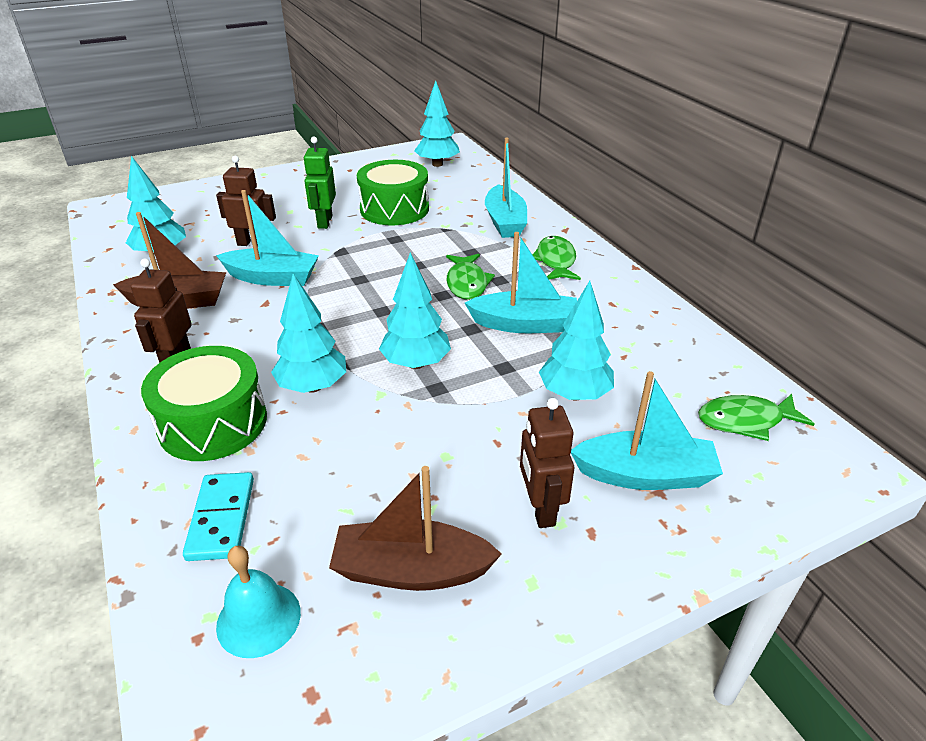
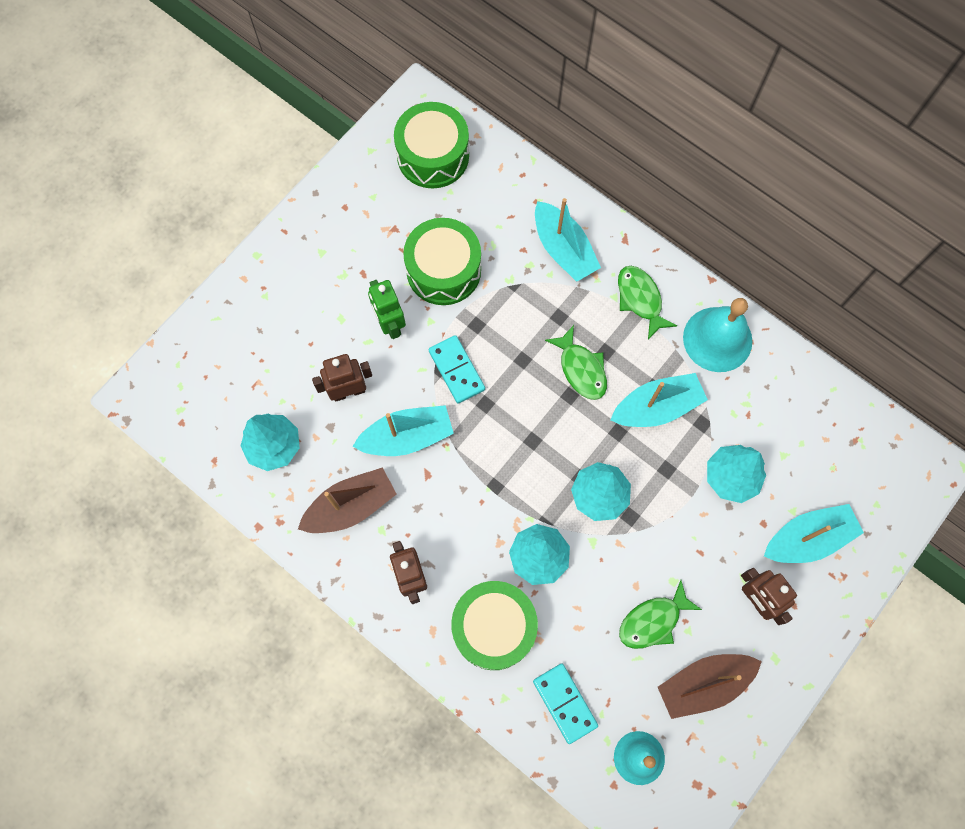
camera: 25 degrees left, 35 degrees up
(353, 256) = (456, 370): none -> turquoise domino
(437, 164) = (433, 156): turquoise tree -> green drum
(619, 300) = (717, 339): none -> turquoise bell
(745, 421) = (855, 452): green fish -> green fish (653, 621)

